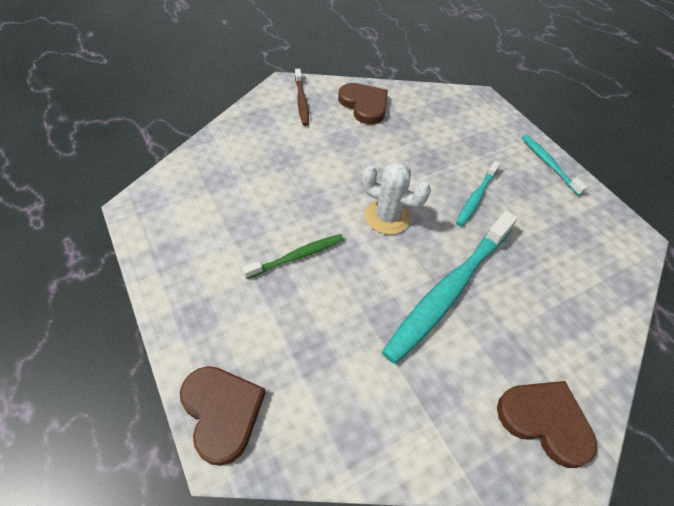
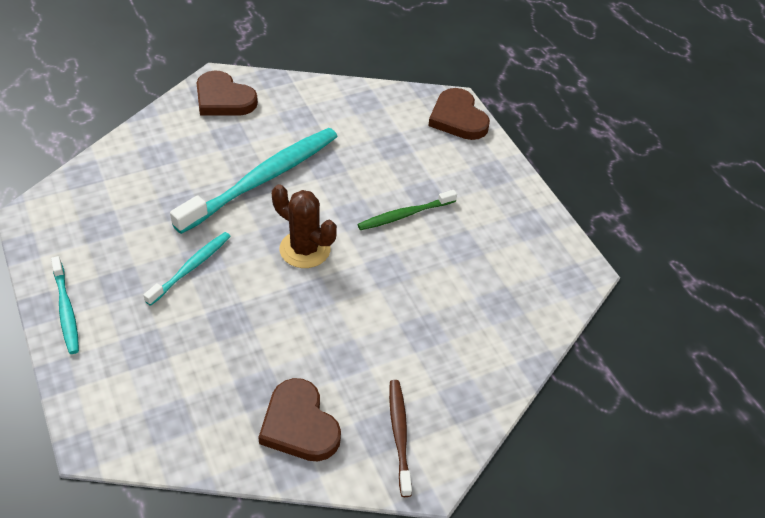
camera: 175 degrees left, 5 degrees down
(387, 217) = (305, 249): white cactus -> brown cactus

